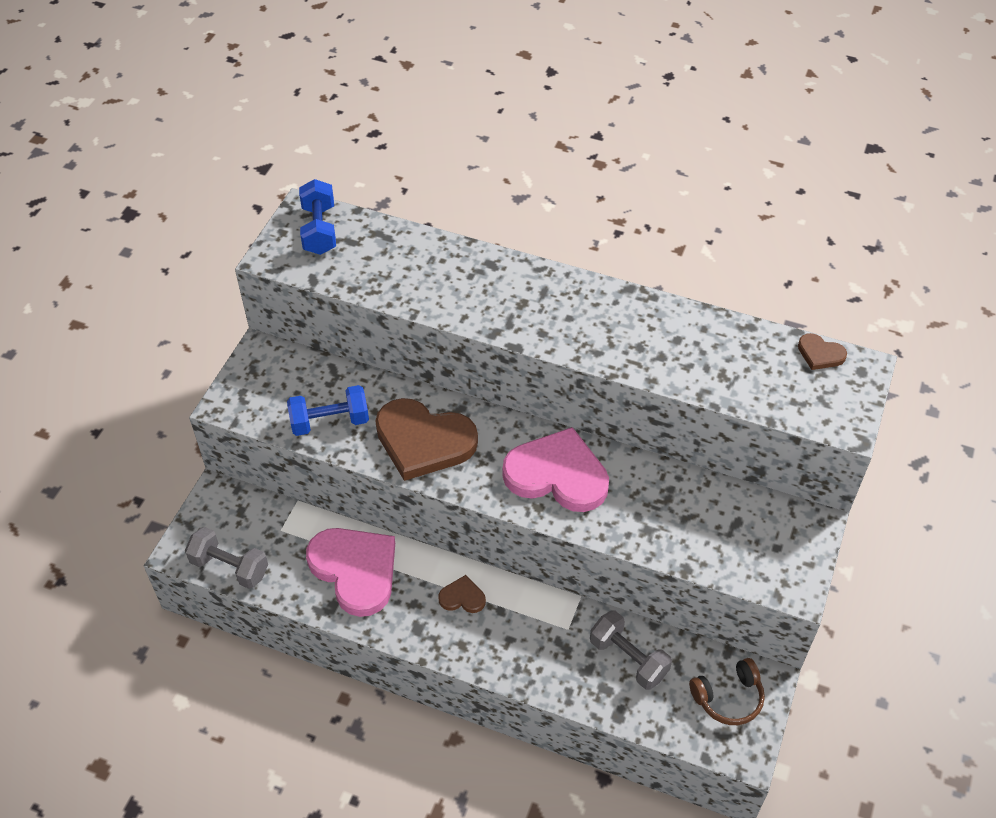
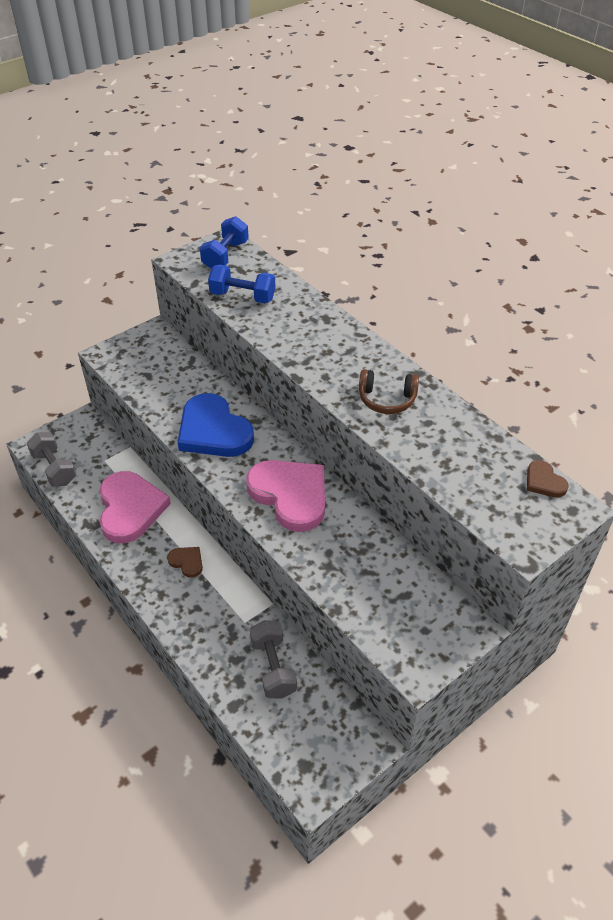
camera: 30 degrees right, 5 degrees down
(330, 422) = (161, 392): blue dumbbell -> blue dumbbell (242, 296)
(423, 441) = (213, 431): brown heart -> blue heart
(728, 698) = (330, 740): brown headphones -> brown headphones (387, 399)

